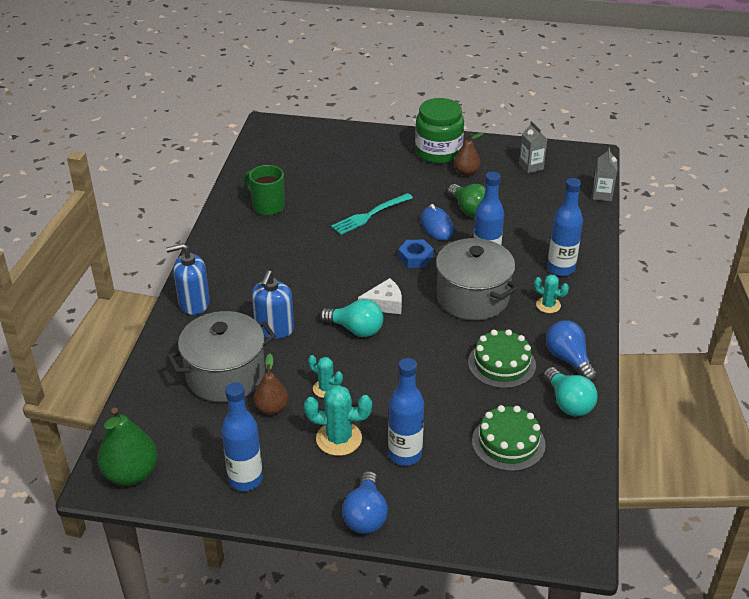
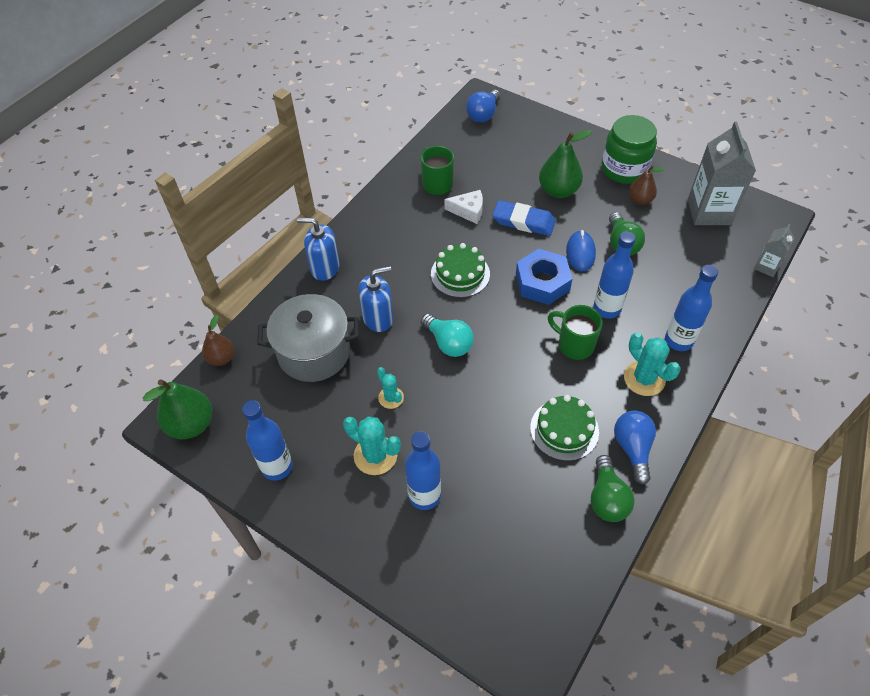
camera: 25 degrees right, 15 degrees up
(272, 408) = (335, 401): brown pear -> brown pear (221, 358)
(274, 329) = (378, 318): blue soap dispenser -> blue soap dispenser turned 150 degrees counterclockwise
(365, 515) = (358, 546): blue light bulb -> blue light bulb (483, 114)
(369, 215) = (523, 221): turquoise fork -> blue eraser
(384, 304) = (488, 324): white cheese -> white cheese (468, 211)
(388, 183) = (558, 190): none -> green pear
(415, 258) = (542, 282): blue nut -> blue nut, size x1.66
(472, 297) = (574, 345): grey pot -> green mug
(508, 443) = (525, 520): green cake -> green cake (460, 274)
(531, 166) = (709, 212): grey carton -> grey carton, size x1.95
(548, 305) = (644, 378): turquoise cactus -> turquoise cactus, size x1.63
(568, 403) = (607, 498): turquoise light bulb -> green light bulb

